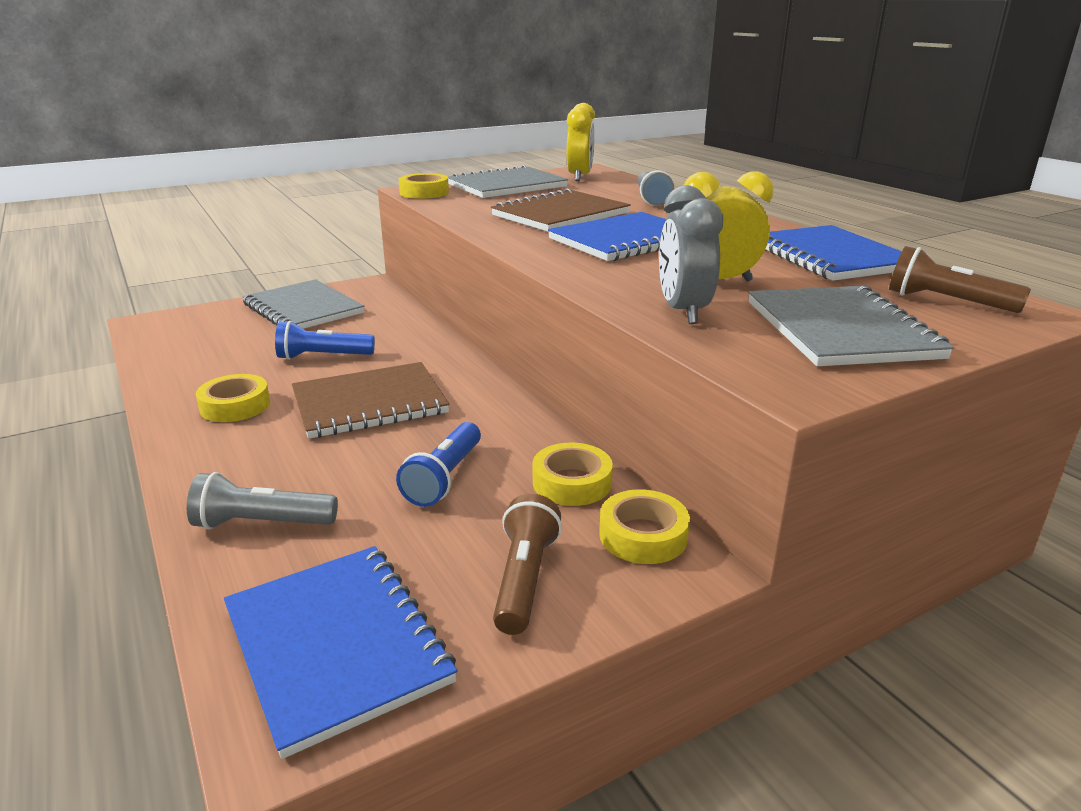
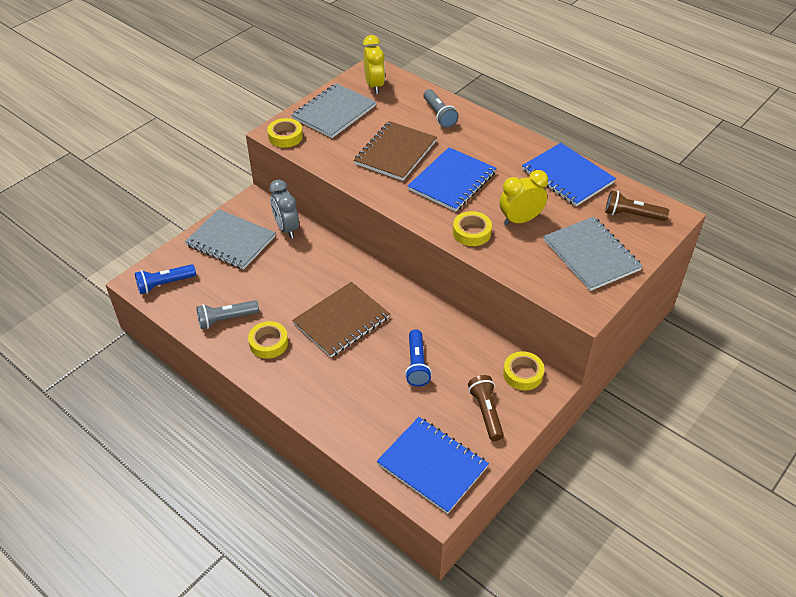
camera: 20 degrees left, 20 degrees up
(262, 523) = (353, 417): grey flashlight -> grey flashlight (226, 319)
(323, 357) = (283, 287): blue flashlight -> blue flashlight (165, 284)
(572, 482) = (477, 350): yellow tape -> yellow tape (471, 232)
(683, 312) = (516, 256): grey clock -> grey clock (286, 228)

